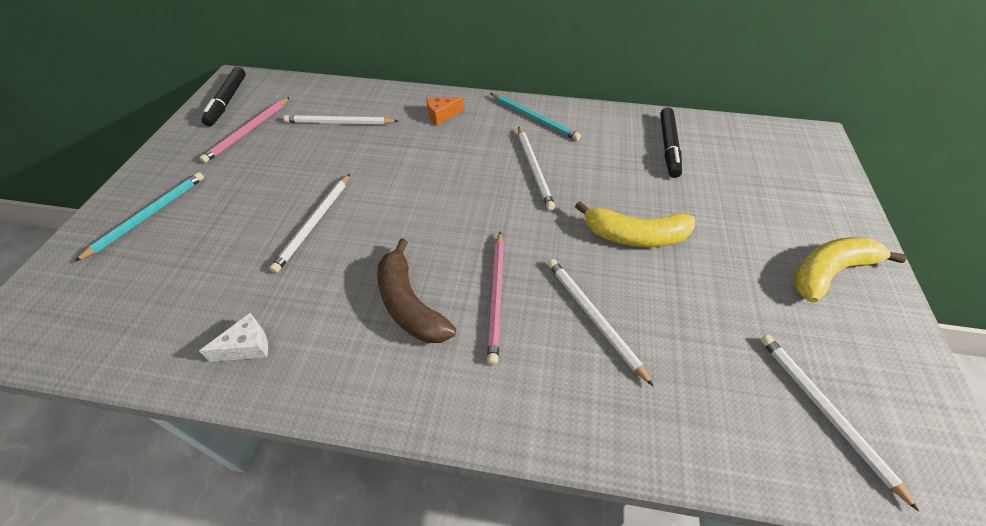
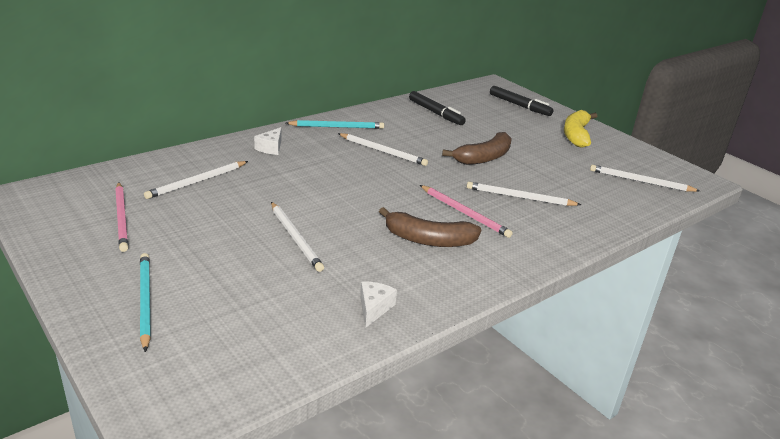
camera: 50 degrees left, 20 degrees down
(227, 101) = (51, 209): black marker -> black marker (519, 106)
(441, 115) = (271, 148): orange cheese -> white cheese
(635, 236) = (484, 157): yellow banana -> brown banana

